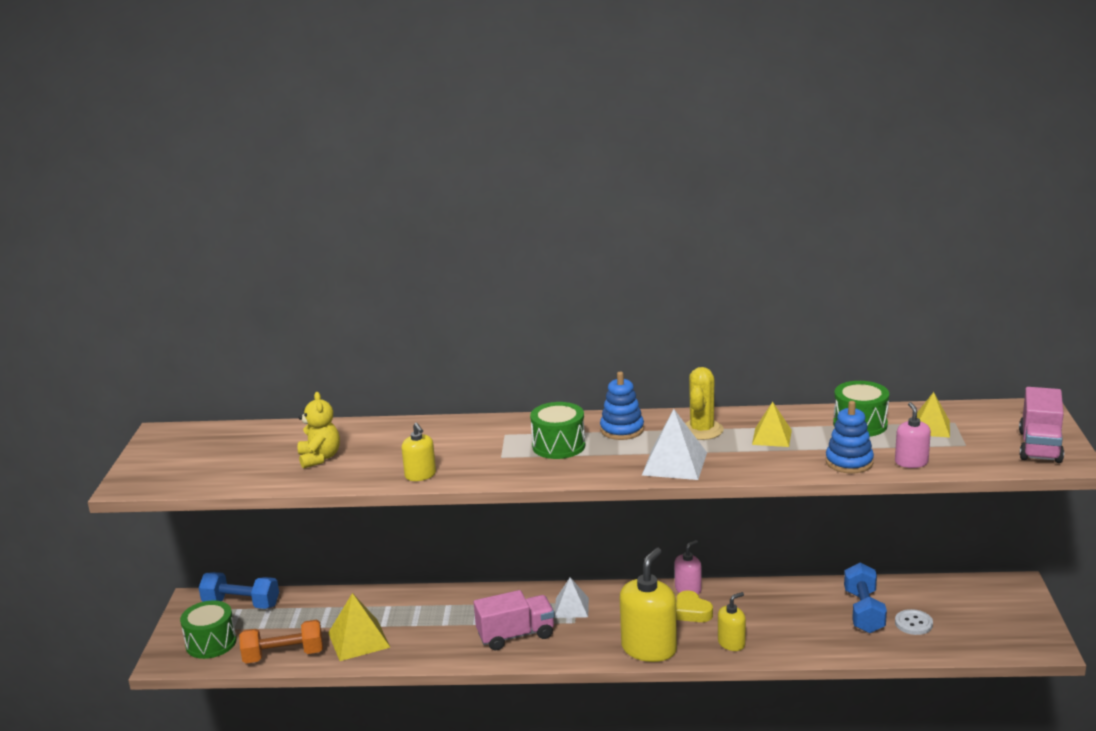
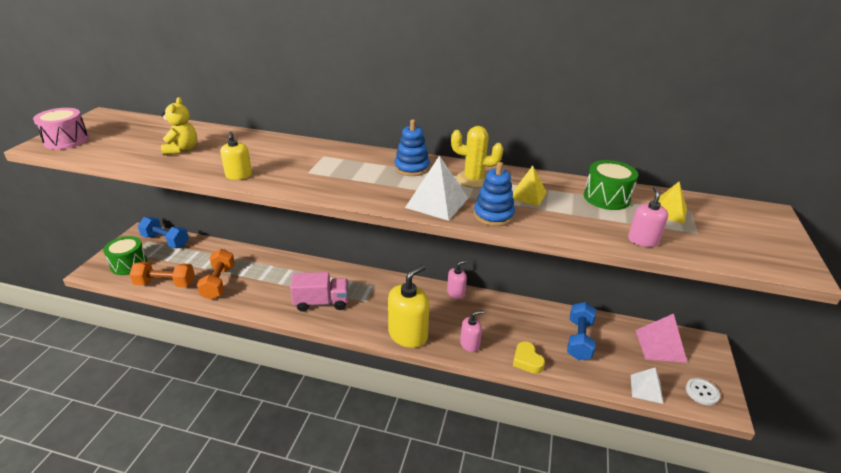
camera: 10 degrees right, 10 degrees up
(155, 473) = (66, 140): none -> pink drum
(358, 640) = (219, 282): yellow pyramid -> orange dumbbell
(558, 446) = (356, 172): green drum -> none
(571, 607) = (369, 289): white pyramid -> white pyramid (646, 389)
(692, 612) = (451, 311): yellow heart -> yellow heart (527, 361)
(702, 430) = (473, 179): yellow cactus -> yellow cactus turned 75 degrees clockwise
(731, 643) = (470, 344): yellow soap dispenser -> pink soap dispenser
(849, 462) = (586, 229): blue stacking toy -> blue stacking toy (493, 215)
(913, 623) = (615, 359): white button -> white button (702, 392)
(962, 598) = (660, 345): none -> pink pyramid
(1040, 446) = (769, 248): pink truck -> none

